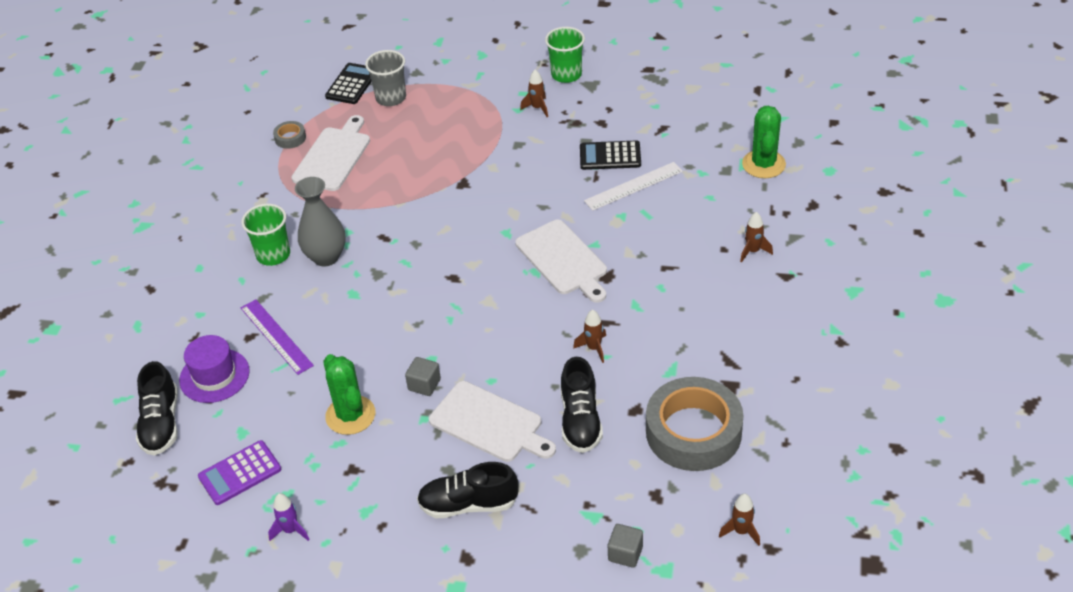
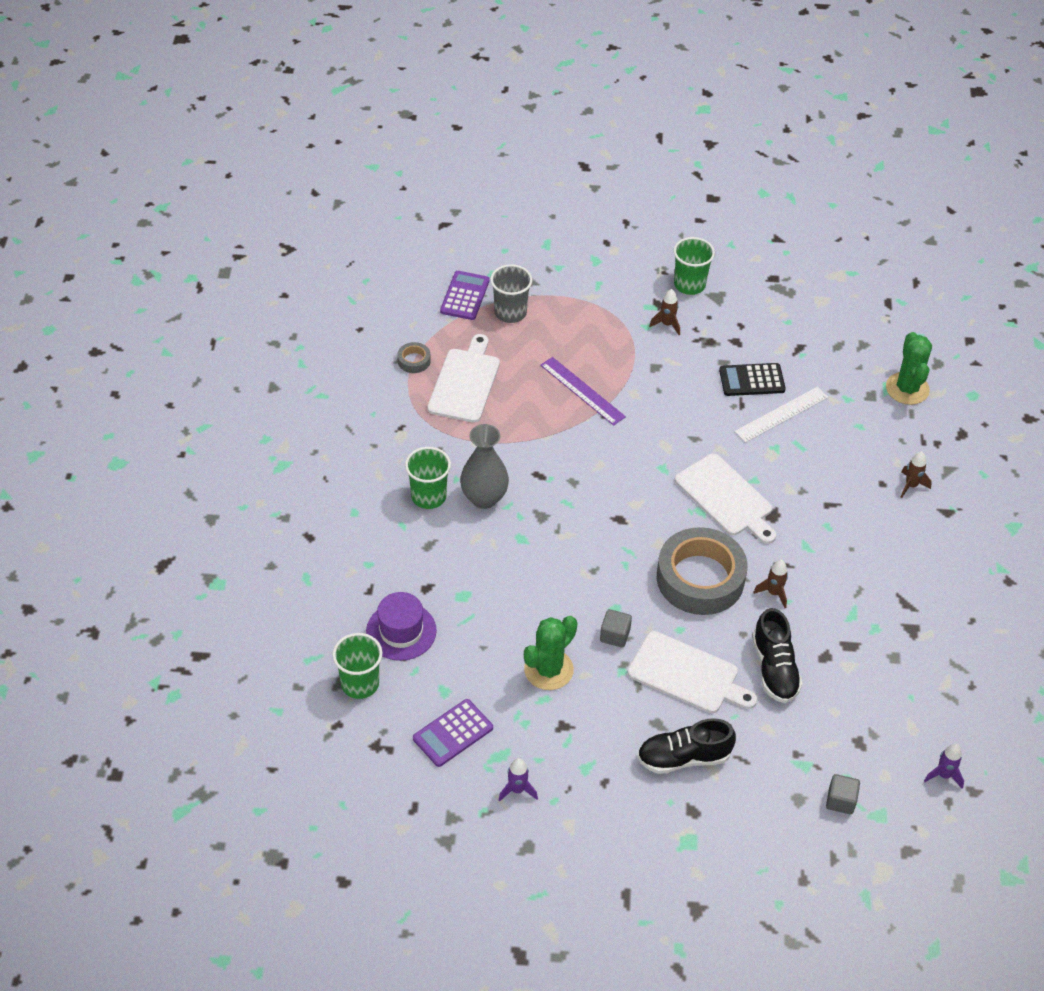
camera: 10 degrees left, 5 degrees up
(161, 423) = (360, 683): black shoe -> green cup
(276, 336) = (454, 587): purple ruler -> purple ruler (582, 391)
(350, 415) = (548, 670): green cactus -> green cactus turned 75 degrees clockwise
(352, 84) = (465, 296): black calculator -> purple calculator
(693, 432) = (884, 677): grey tape -> grey tape (700, 578)
(741, 531) = (944, 775): brown rocket -> purple rocket

